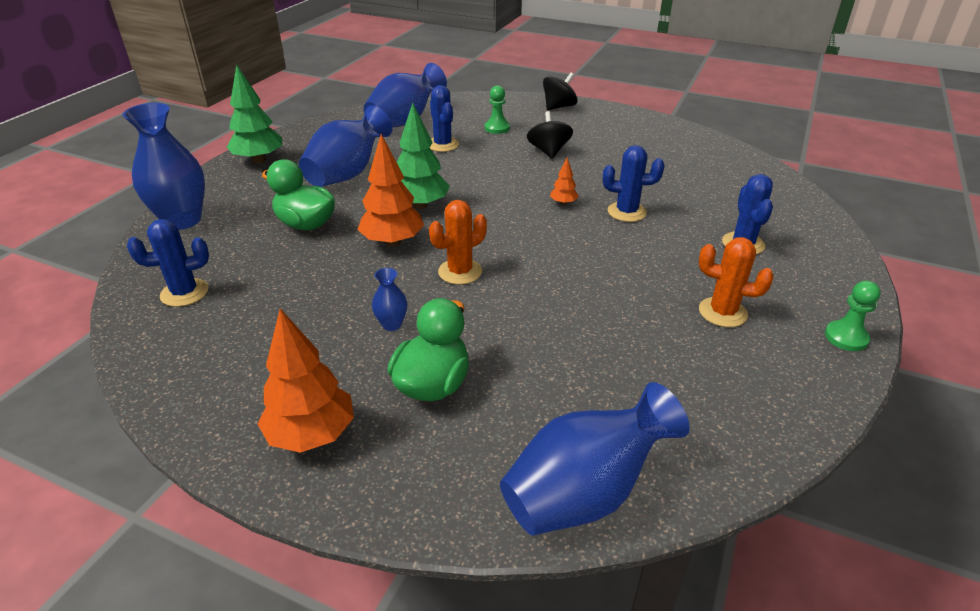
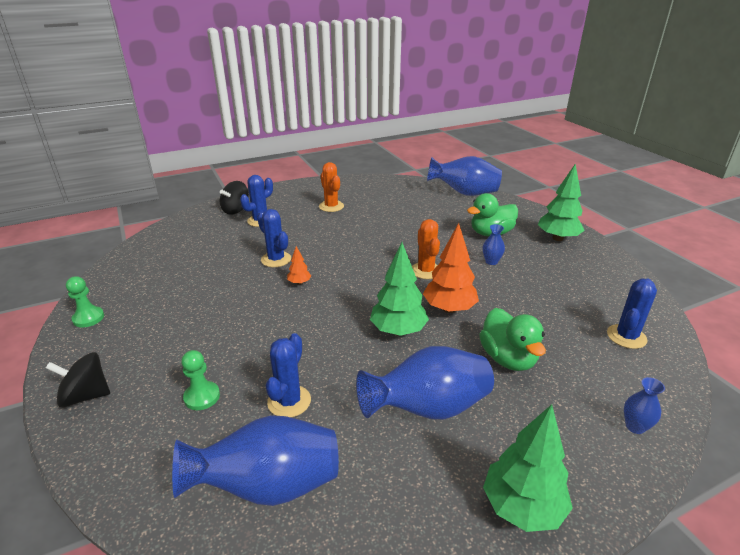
camera: 140 degrees left, 5 degrees down
(182, 220) = (635, 426): blue vase -> blue vase, size x0.44
(184, 293) = (626, 336): blue cactus -> blue cactus turned 75 degrees counterclockwise
(311, 434) = (557, 238): orange tree -> green tree
(460, 272) = (426, 271): orange cactus -> orange cactus turned 75 degrees clockwise
(548, 151) = (221, 334): black spinning top -> black spinning top (236, 210)
(846, 337) = (306, 185): green pawn -> green pawn (88, 318)

